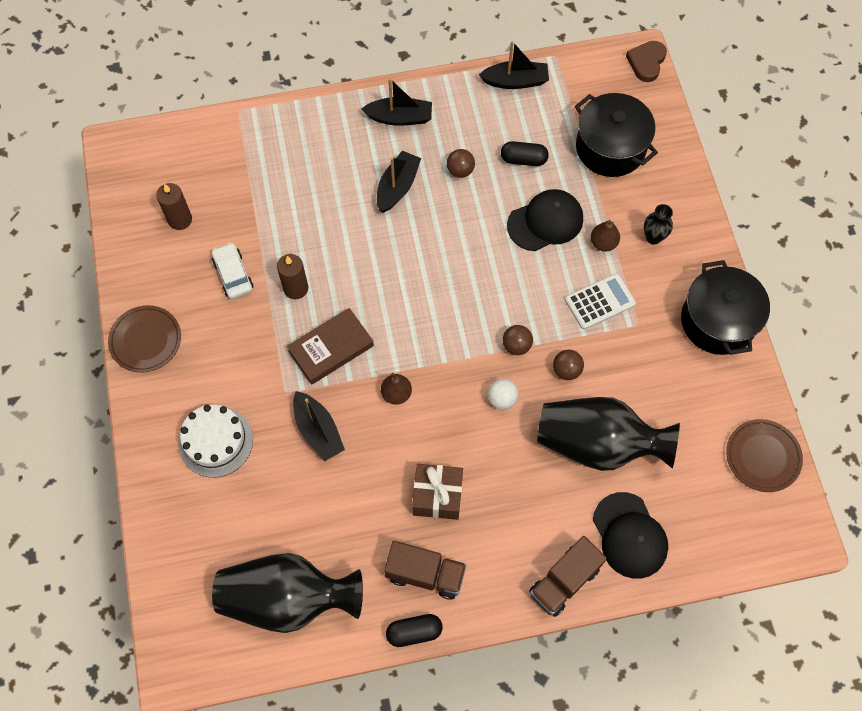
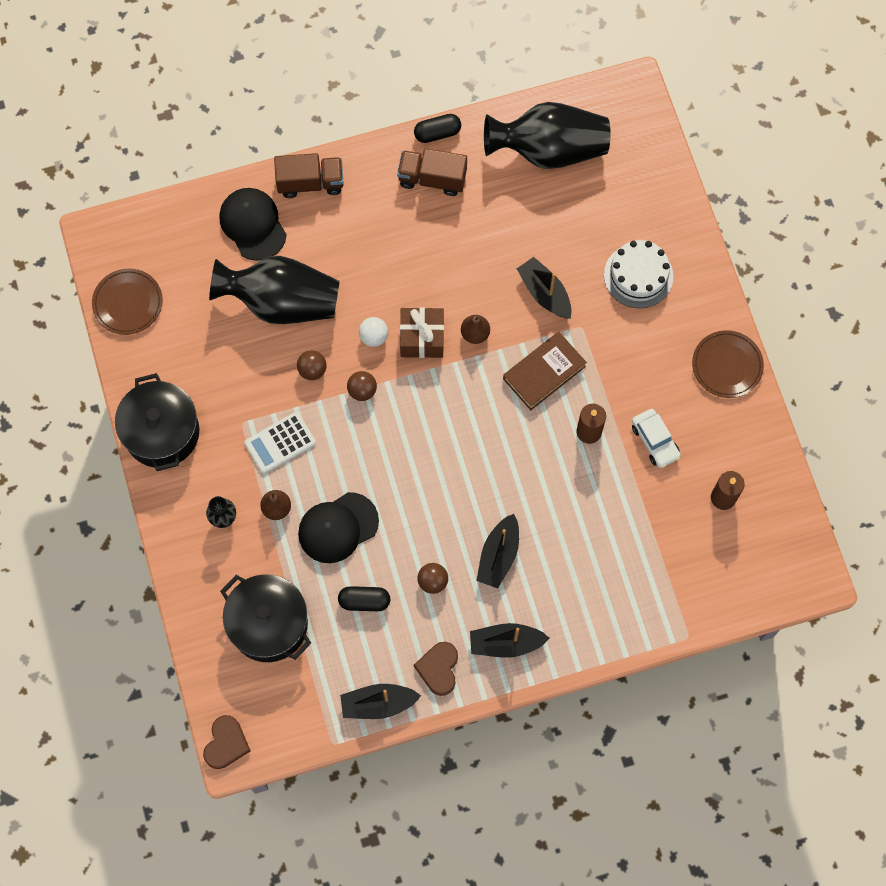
camera: 175 degrees right, 5 degrees up
(437, 496) = (427, 244): brown gift -> brown gift (422, 338)
(461, 103) = (438, 669): none -> brown heart
(564, 581) = (310, 183): brown truck -> brown truck turned 45 degrees clockwise

